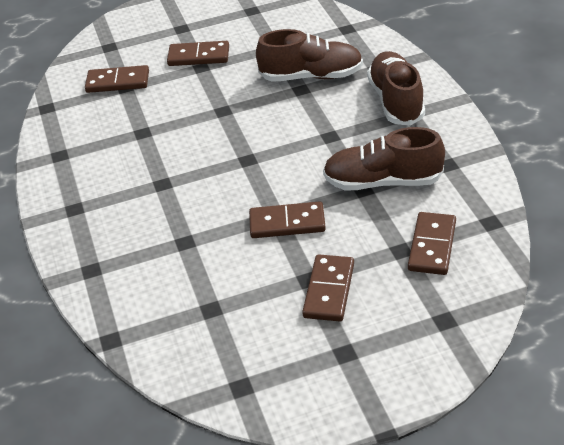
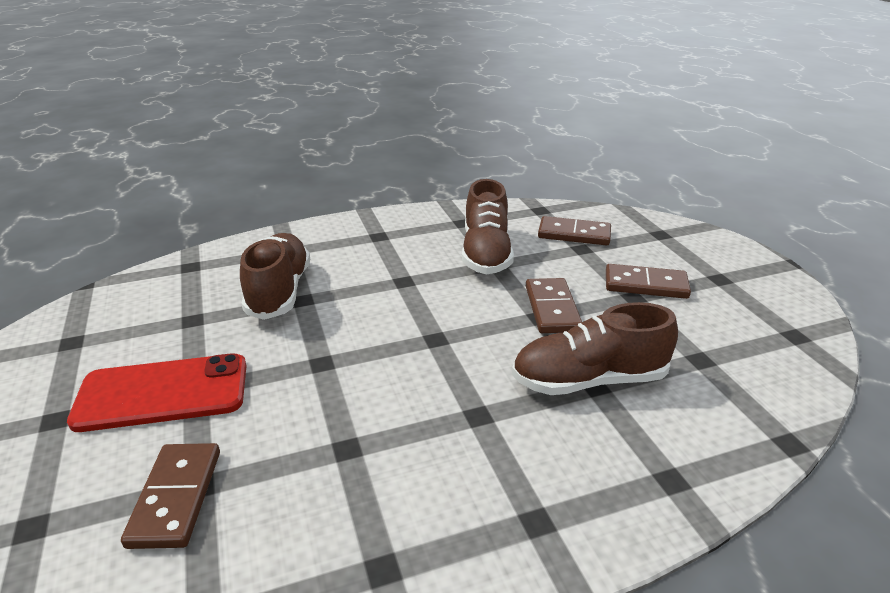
camera: 95 degrees left, 10 degrees down
(198, 56) = (163, 393): brown domino -> red phone
(396, 101) = (355, 242): brown shoe -> brown shoe (589, 380)

